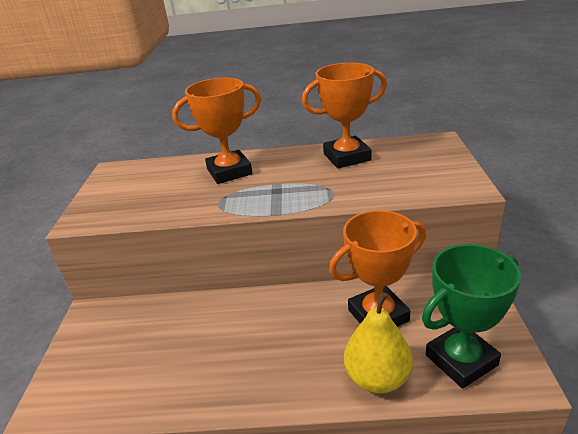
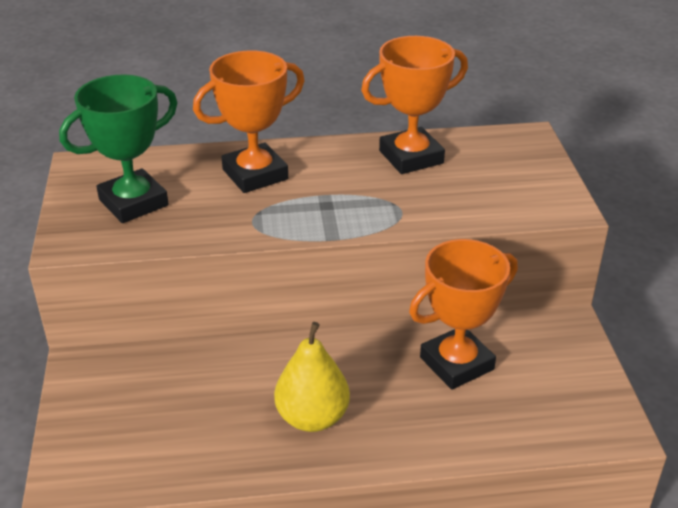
camera: 10 degrees left, 5 degrees up
(377, 378) = (461, 434): yellow pear -> yellow pear (312, 417)
(461, 360) = (553, 412): green trophy -> green trophy (133, 202)

